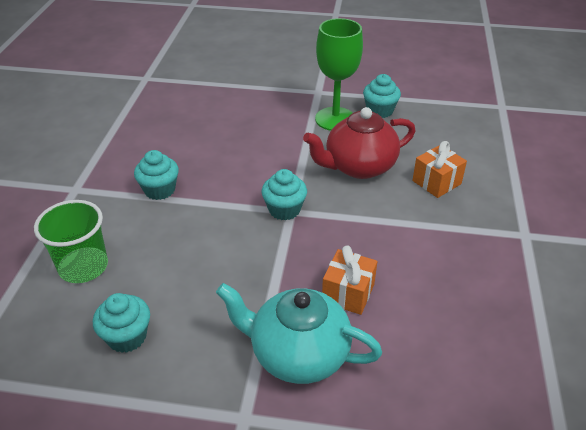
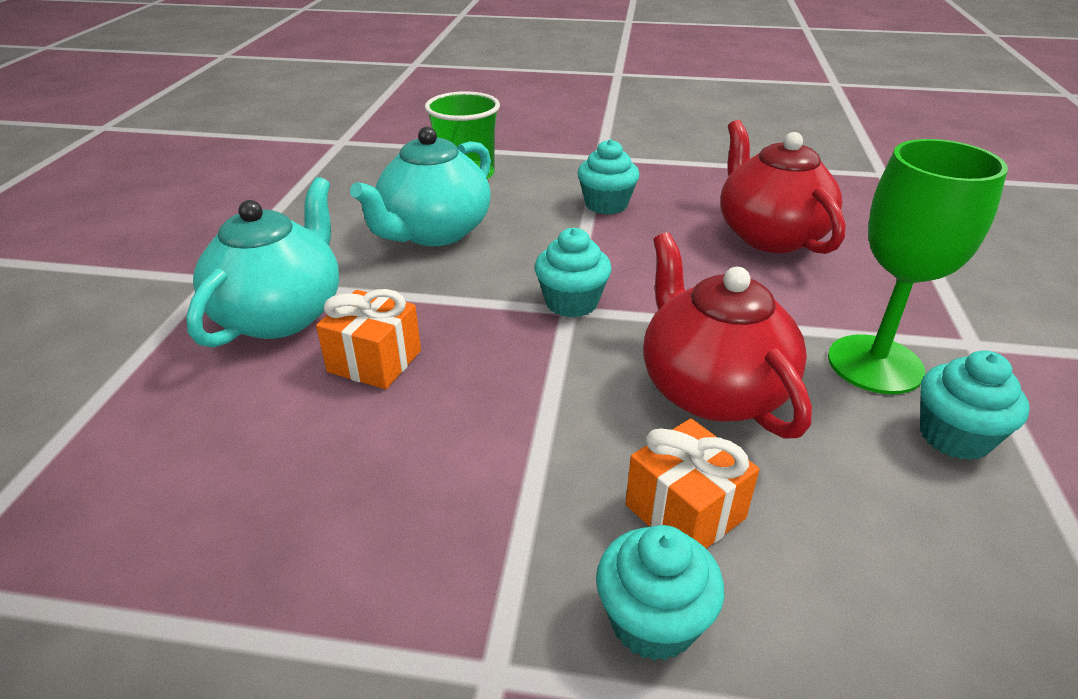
camera: 90 degrees right, 5 degrees down
(127, 337) = (356, 206): turquoise cupcake -> turquoise cupcake (653, 621)
(185, 279) = (434, 232): none -> turquoise teapot
(214, 129) = (769, 235): none -> red teapot

